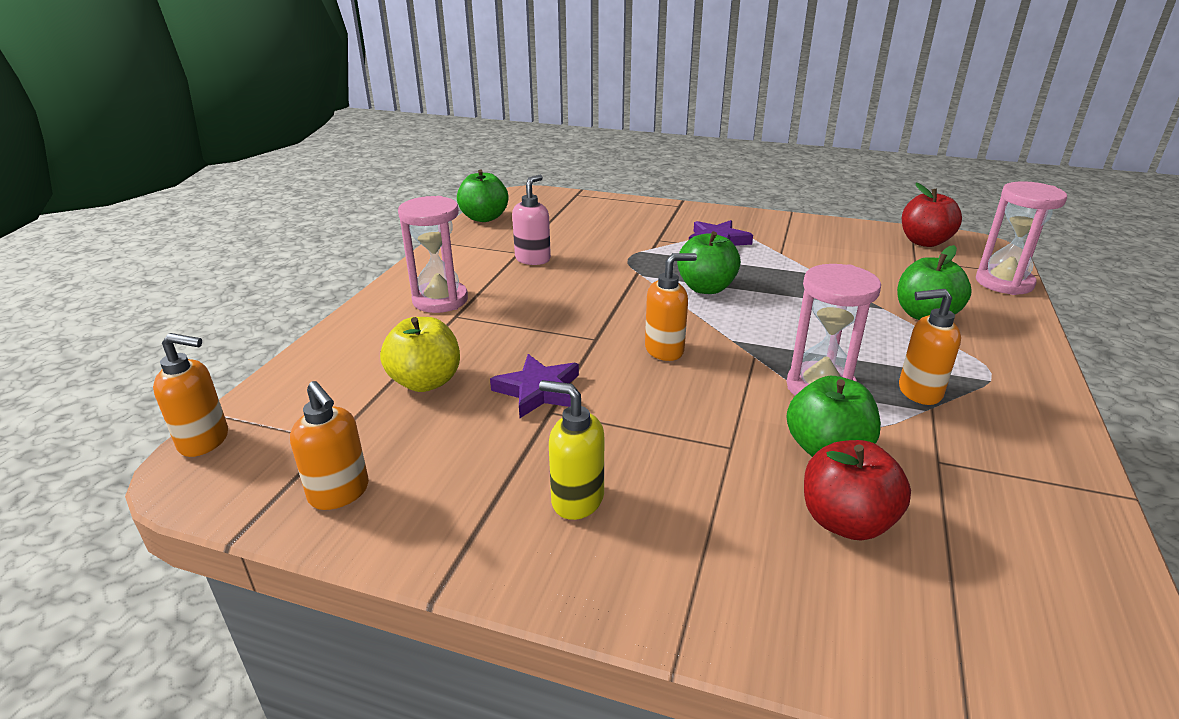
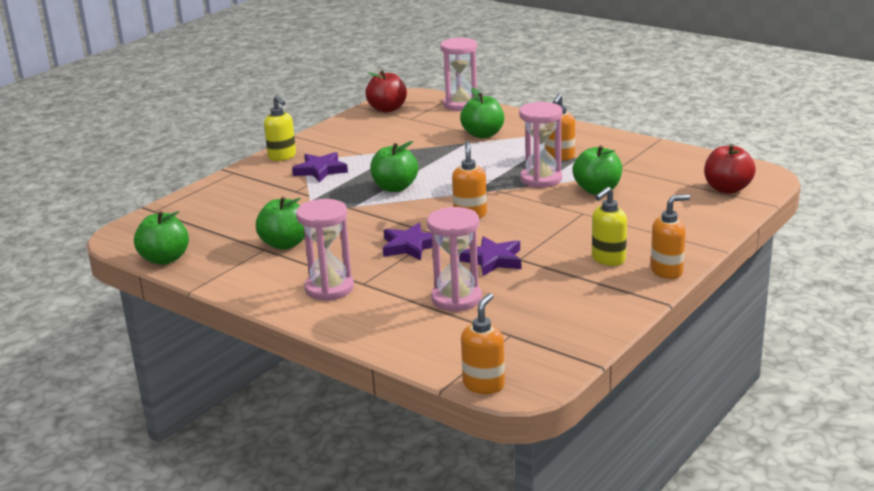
camera: 70 degrees left, 5 degrees down
(340, 493) = (569, 330): orange soap dispenser -> orange soap dispenser (667, 271)
(425, 382) = (456, 299): yellow apple -> pink hourglass
(533, 259) = (285, 244): pink soap dispenser -> green apple
(556, 326) = (410, 246): none -> purple star
(734, 218) = (282, 157): none -> yellow soap dispenser
(846, 521) = (652, 198): red apple -> red apple (727, 189)

